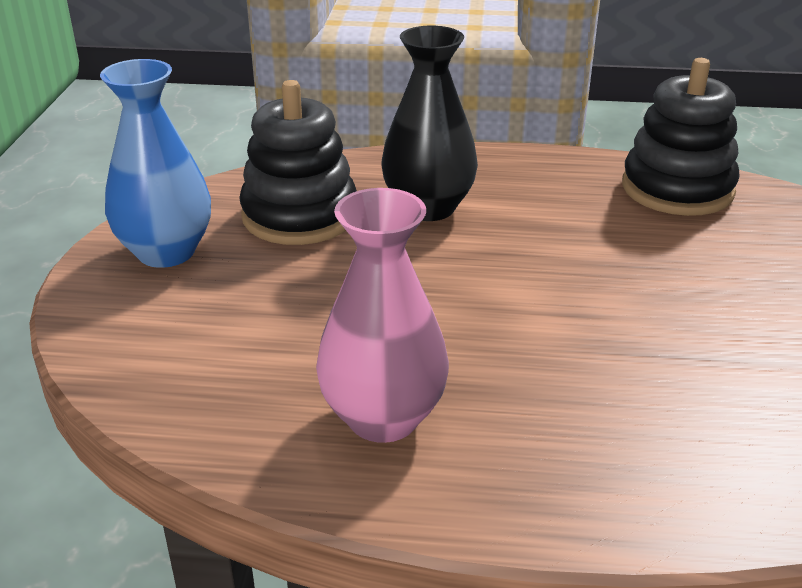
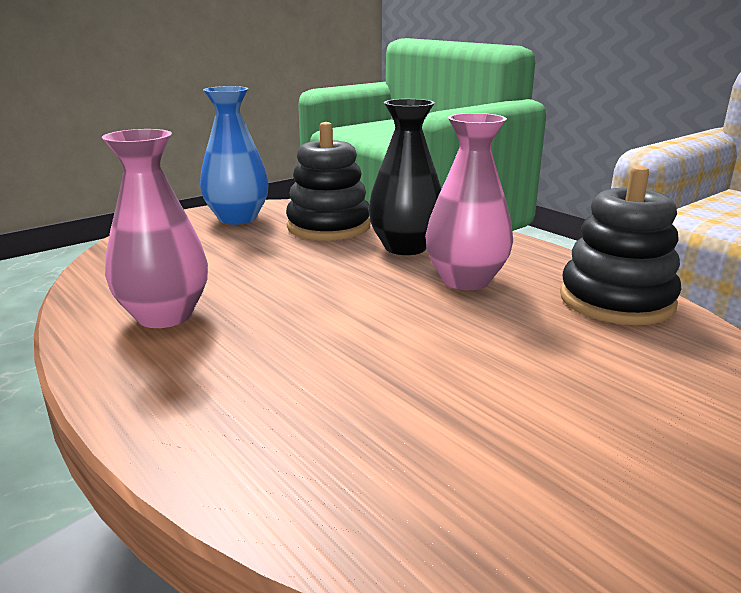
camera: 45 degrees right, 10 degrees down
(548, 222) = (465, 280): none -> pink vase

